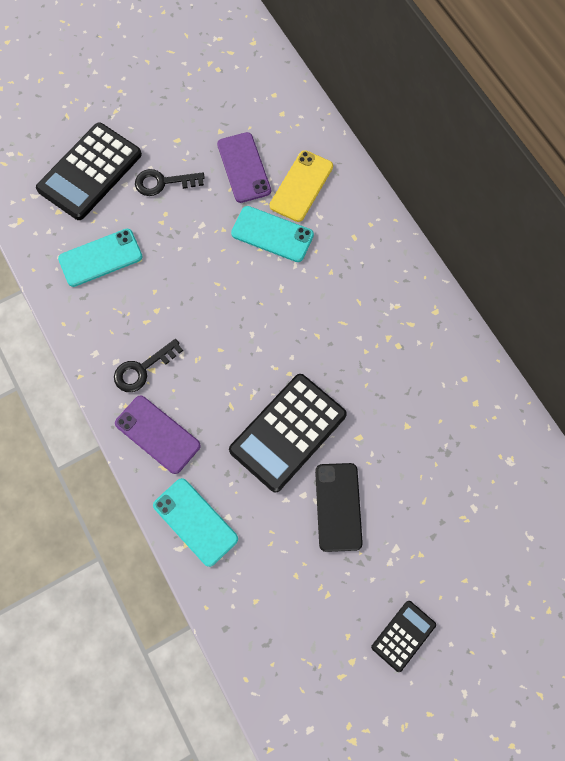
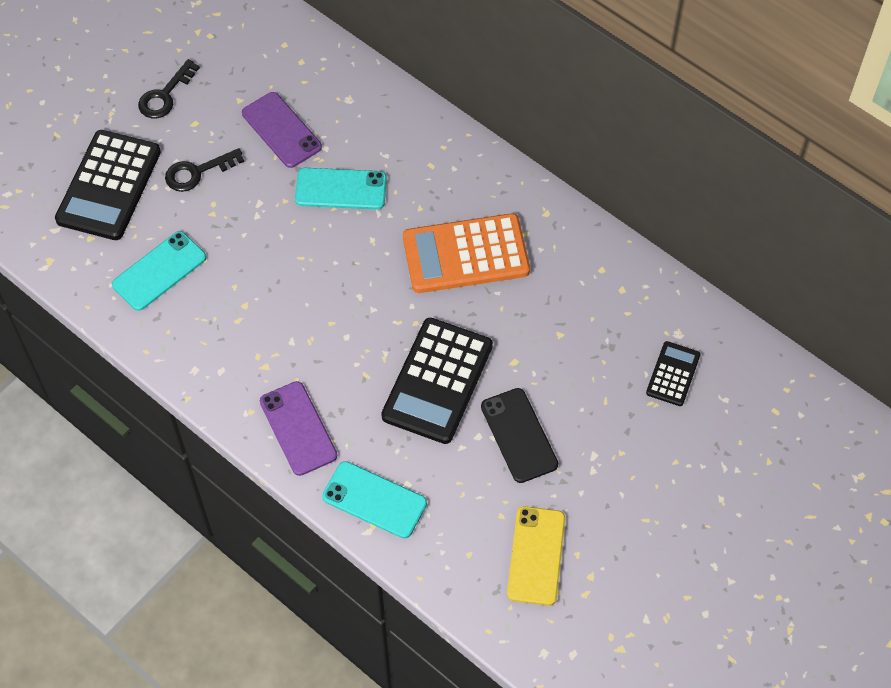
camera: 20 degrees left, 10 degrees down
(142, 369) = (254, 369): black key -> black key (165, 95)
(157, 434) = (298, 428): purple phone -> purple phone turned 45 degrees clockwise
(301, 186) = (353, 130): yellow phone -> yellow phone (536, 556)
(354, 326) = (466, 254): none -> orange calculator
(403, 635) = (633, 534): black calculator -> black calculator (673, 374)

